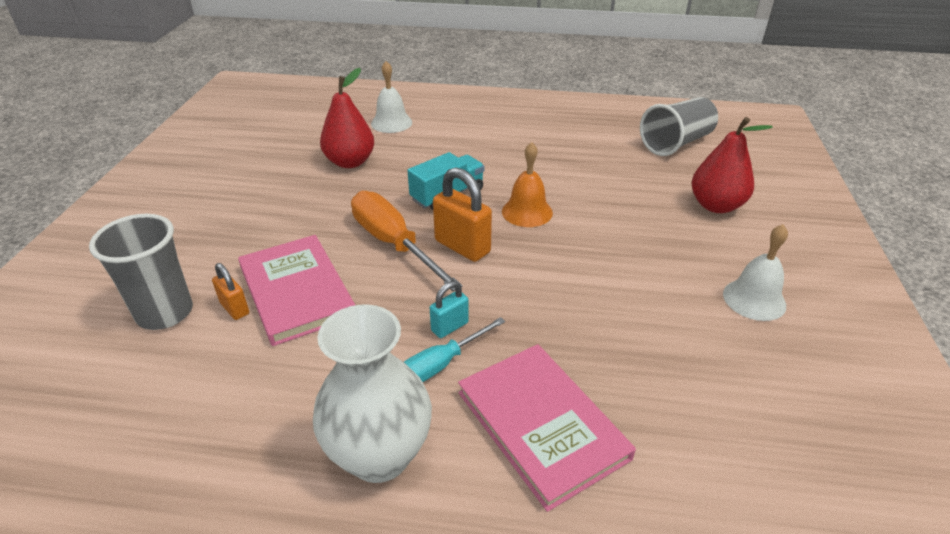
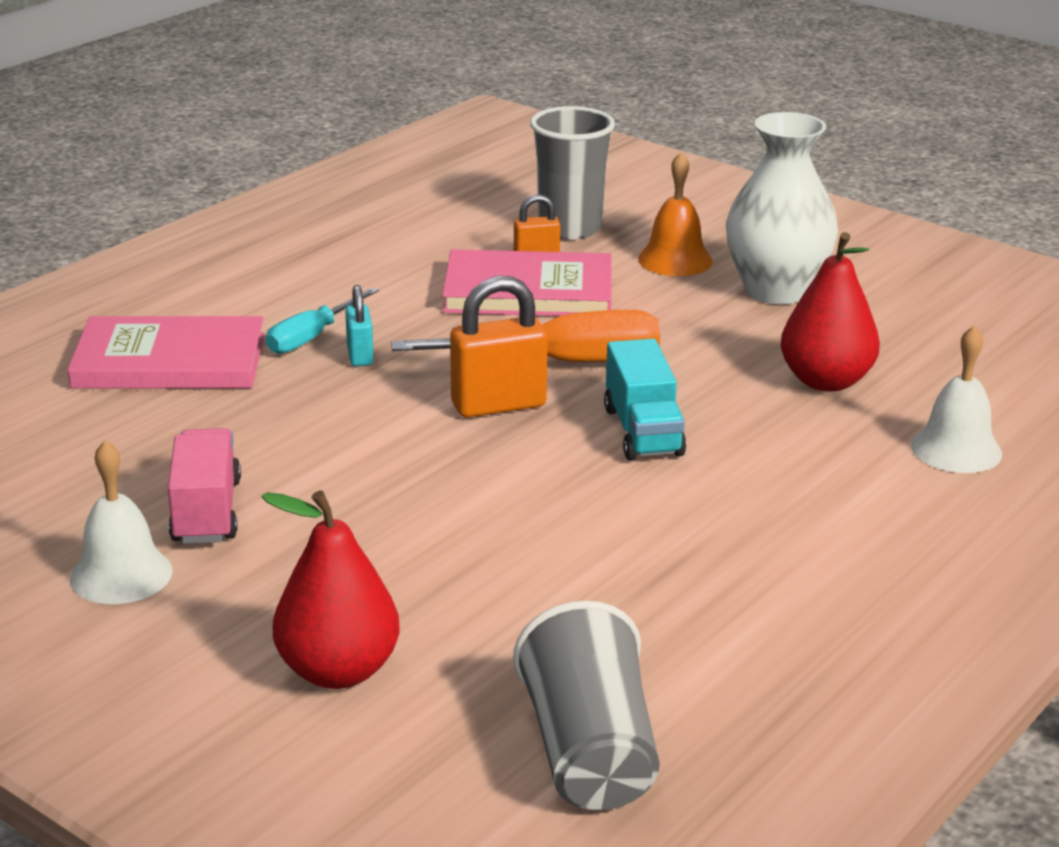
camera: 120 degrees right, 10 degrees down
(379, 455) = (248, 286): white vase -> white vase (776, 291)
(441, 364) = (312, 337): turquoise screwdriver -> turquoise screwdriver turned 135 degrees counterclockwise
(527, 212) = (526, 480): orange bell -> orange bell (675, 260)
(673, 299) = (206, 512): none -> pink truck

